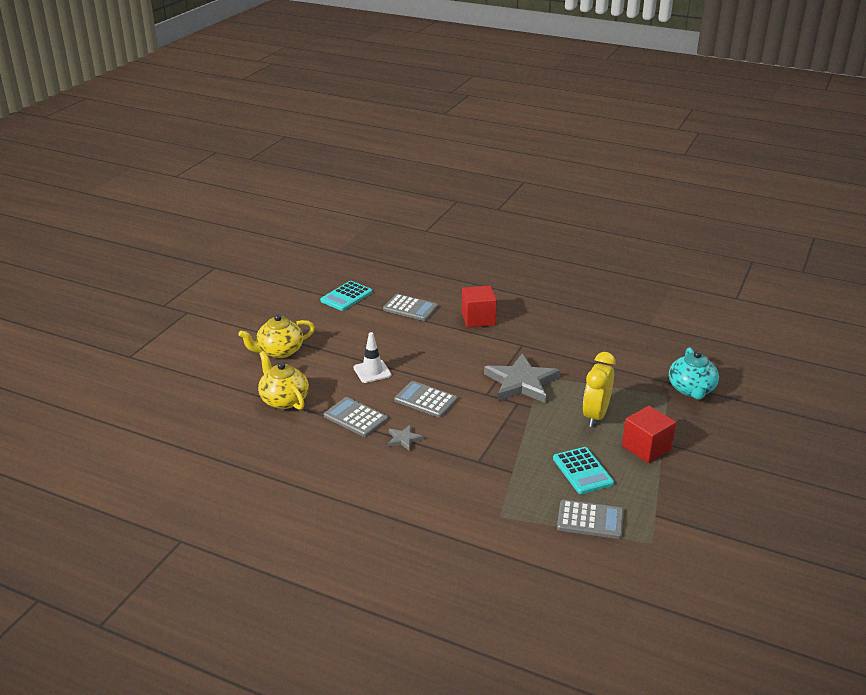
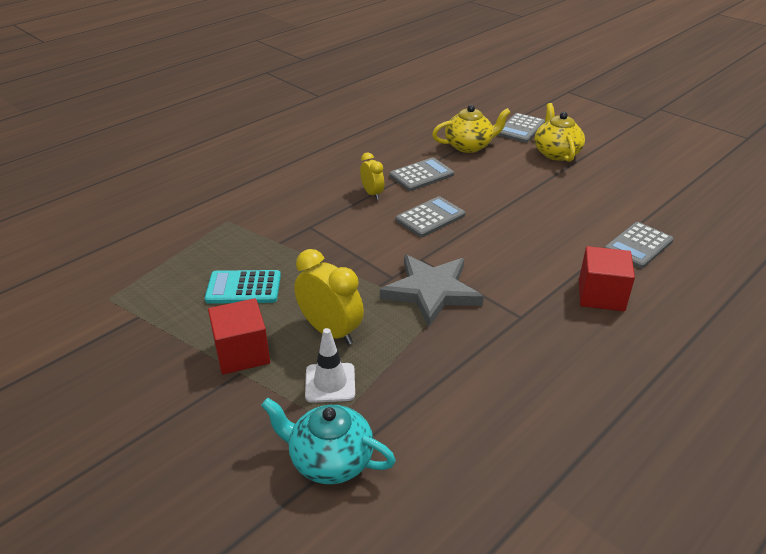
camera: 110 degrees right, 5 degrees up
(346, 296) = (673, 206): turquoise calculator -> none
(372, 371) = (499, 196): white traffic cone -> white traffic cone (330, 383)
(404, 439) = (372, 193): grey star -> yellow clock
(590, 520) = (173, 269): grey calculator -> grey calculator (521, 129)

